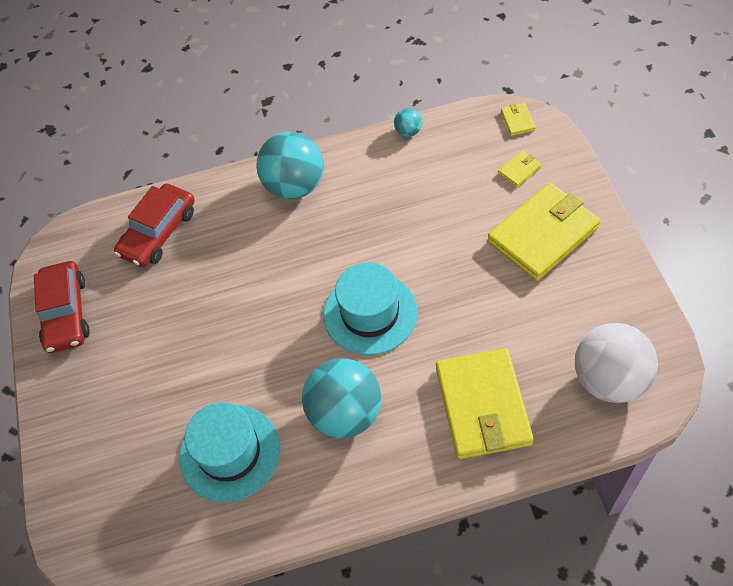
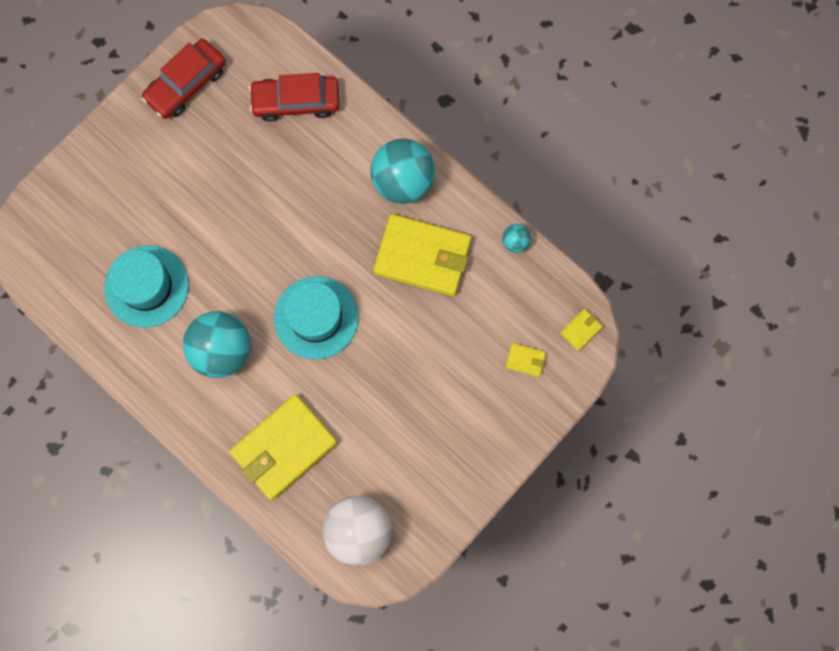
camera: 50 degrees right, 20 degrees up
(543, 234) = (468, 414): yellow wallet -> yellow wallet (422, 257)

